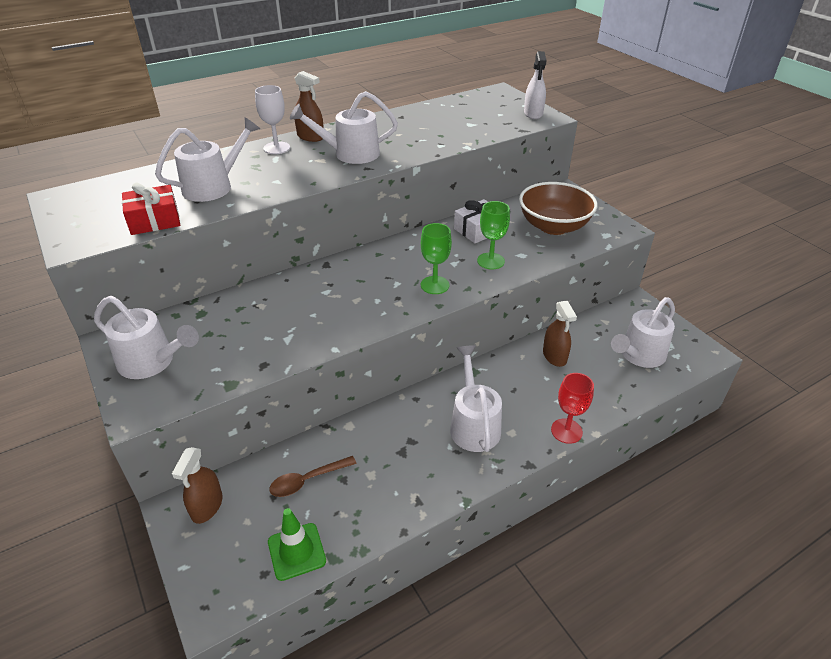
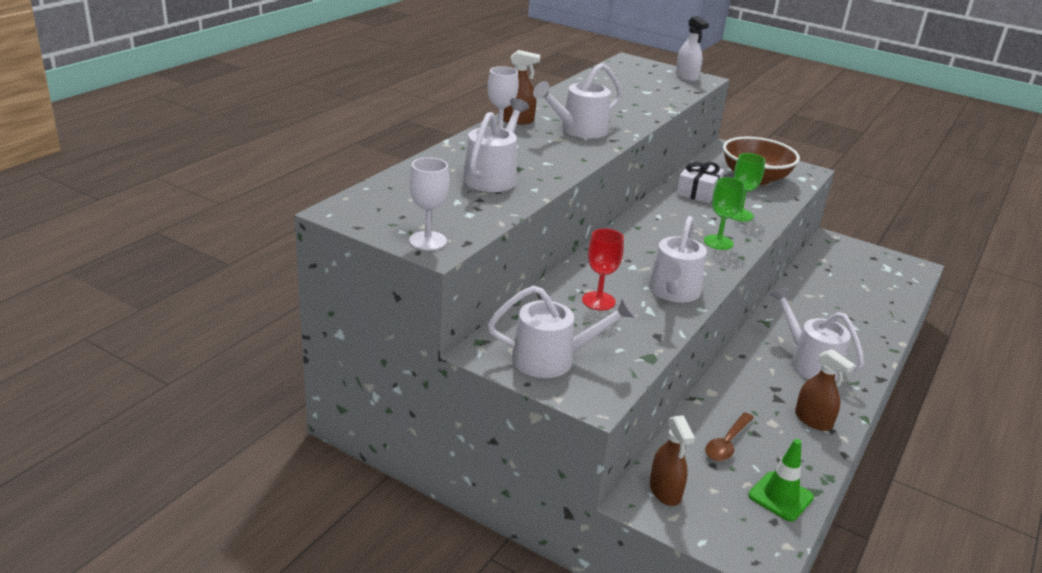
camera: 30 degrees left, 10 degrees down
(77, 236) = (427, 241): none -> white goblet
(154, 220) = (484, 214): red gift -> none
(554, 356) = (814, 295): brown spray bottle -> brown spray bottle (813, 420)
(566, 431) = (881, 347): red goblet -> red goblet (598, 301)
(639, 355) = (873, 279): white watering can -> white watering can (673, 292)

